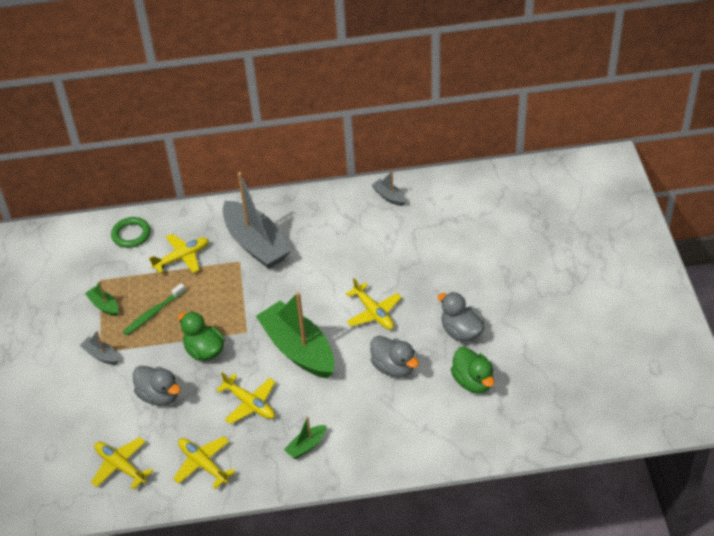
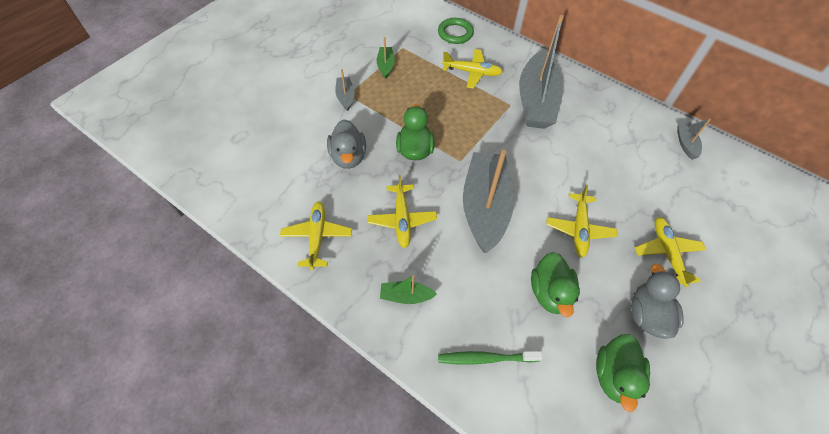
camera: 40 degrees right, 10 degrees up
(120, 466) = (265, 186): yellow plane -> yellow plane (667, 253)
(153, 313) = (410, 95): green toothbrush -> green toothbrush (486, 358)
(298, 349) = (485, 207): green boat -> grey boat
(393, 367) = (550, 293): grey duck -> green duck

